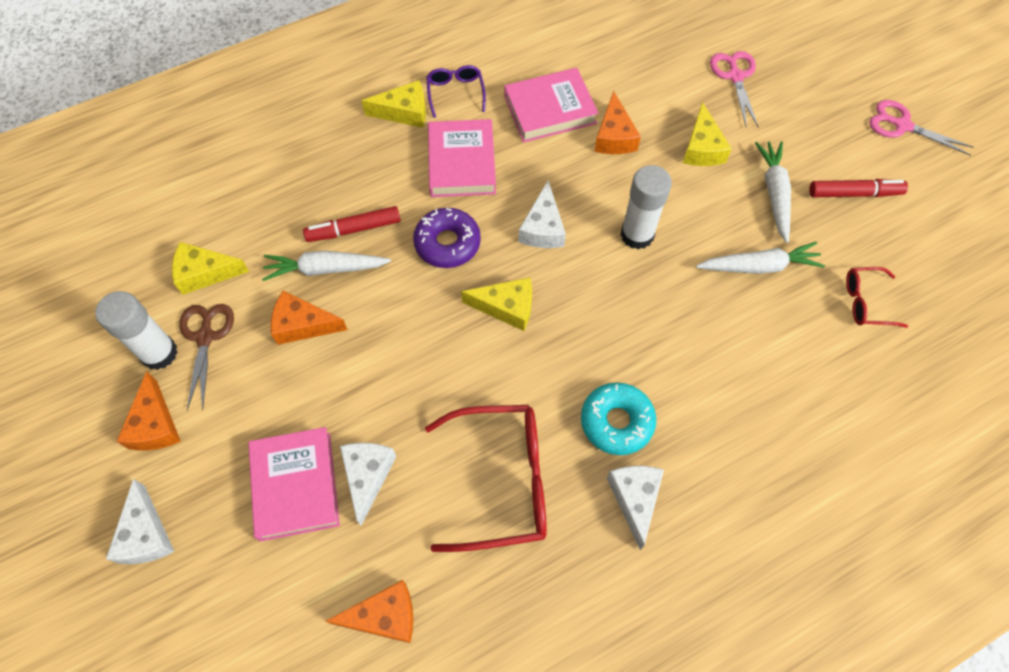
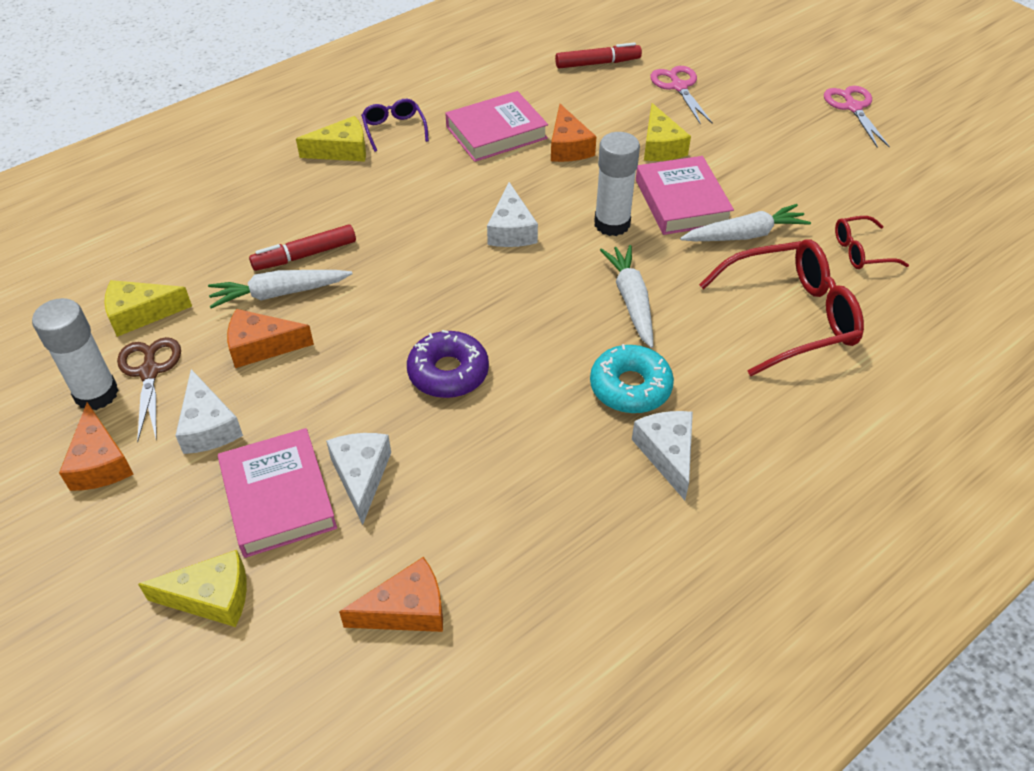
camera: 10 degrees left, 15 degrees down
(146, 534) = (102, 572): white cheese -> white cheese (208, 426)
(447, 243) = (411, 255): purple donut -> purple donut (448, 373)
(461, 163) = (412, 185): pink book -> pink book (681, 201)
(502, 481) = (516, 459): red glasses -> red glasses (791, 317)
(506, 307) = (487, 302): yellow cheese -> yellow cheese (211, 597)
(774, 194) = (743, 174): white carrot -> white carrot (631, 301)
(854, 193) = (822, 165): red marker -> red marker (597, 63)
(902, 125) = (853, 107): pink scissors -> pink scissors turned 60 degrees clockwise

